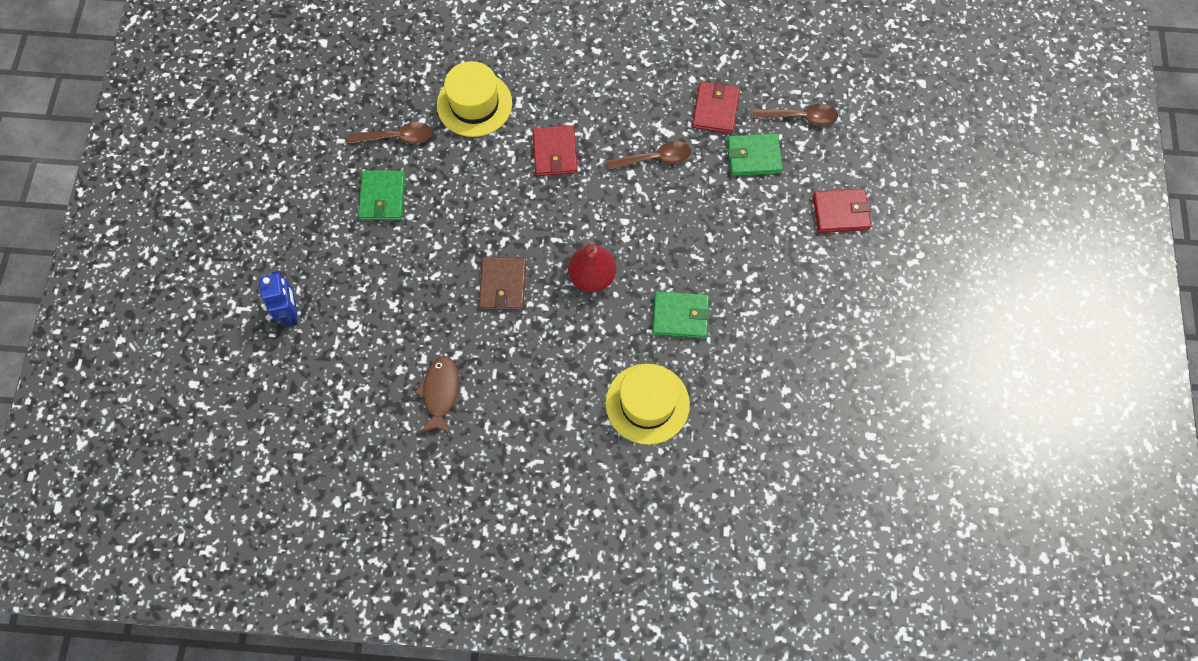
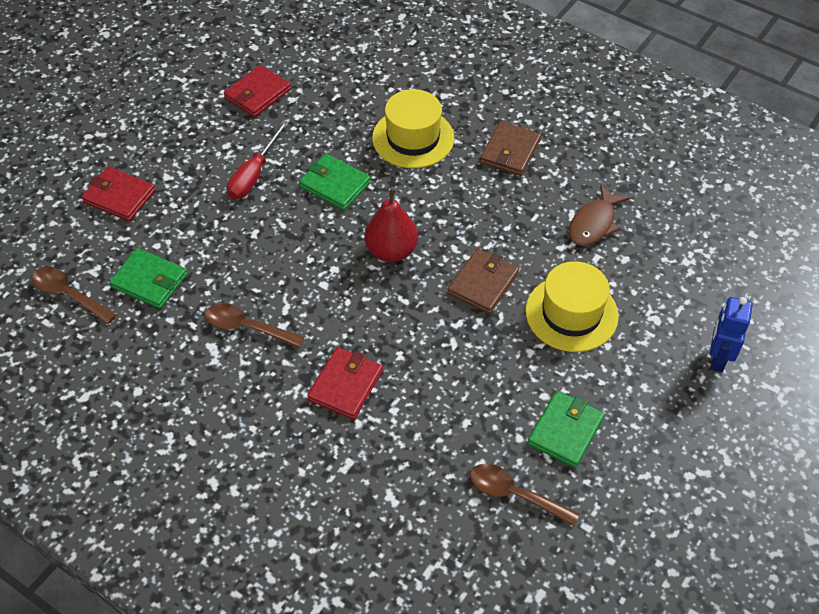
camera: 150 degrees left, 15 degrees down
(474, 104) = (400, 489): yellow hat -> yellow hat (571, 313)
(552, 435) = (510, 151): none -> brown wallet
(715, 109) = (143, 345): red wallet -> red wallet (258, 94)
(753, 290) = (254, 174): none -> red screwdriver

